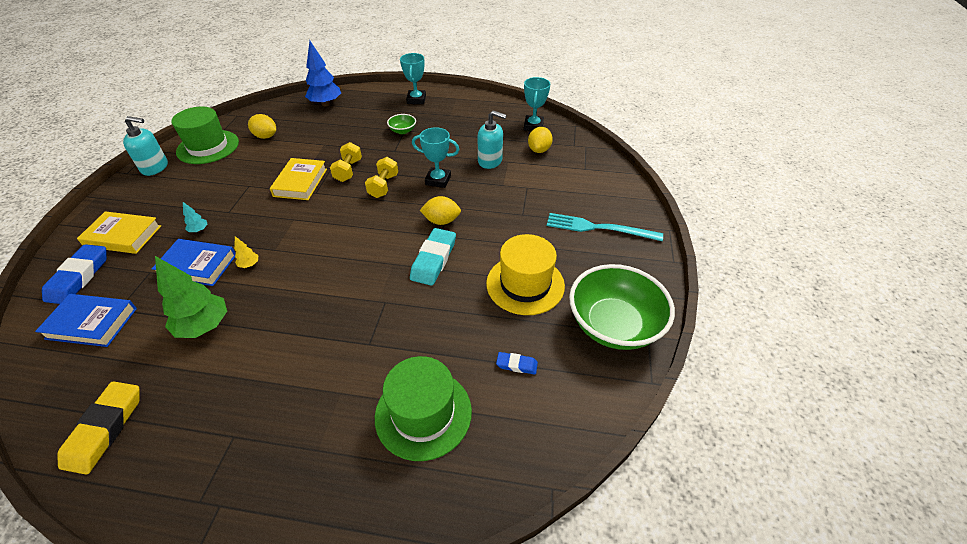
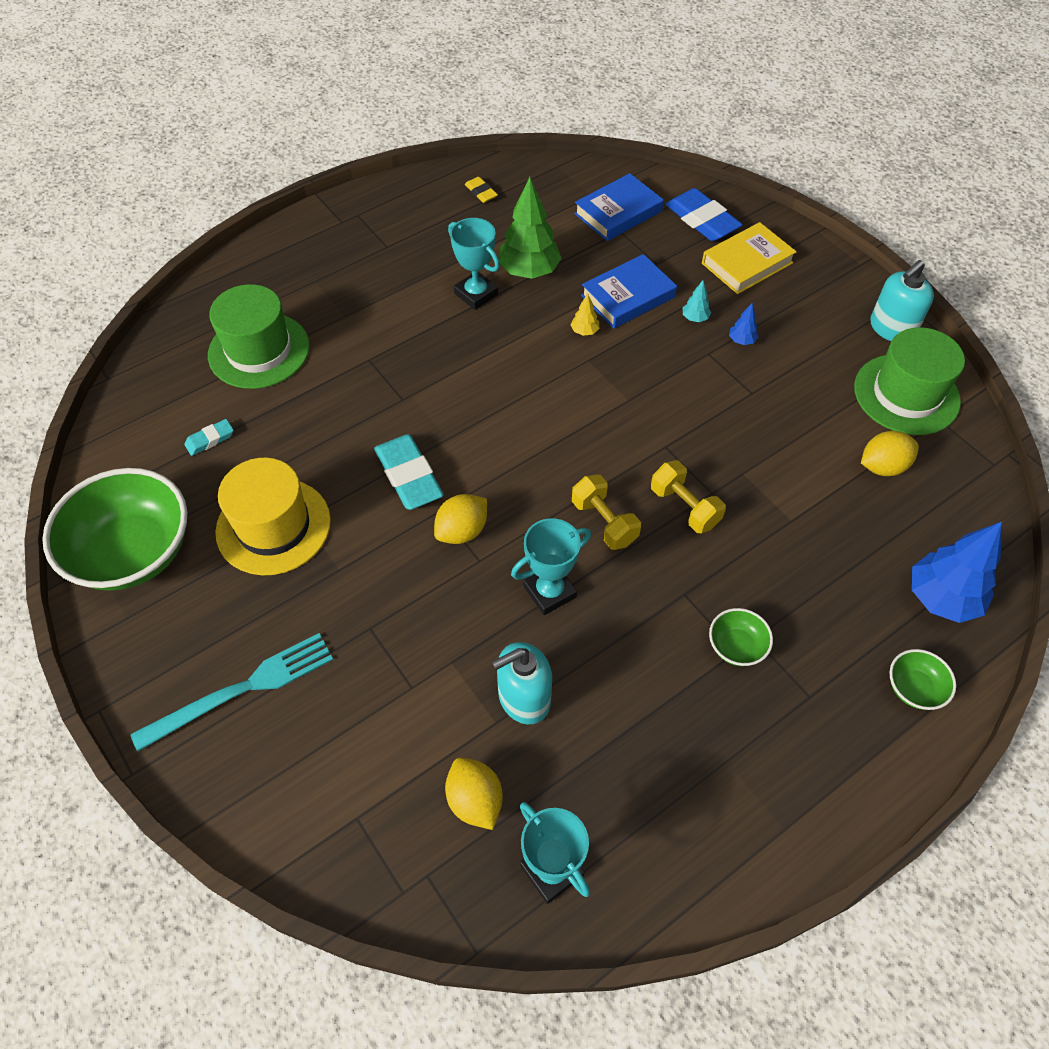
camera: 135 degrees right, 10 degrees up
(105, 429) = (481, 192): yellow eraser -> yellow eraser, size x0.51
(207, 206) = (741, 341): none -> blue tree
(300, 182) = (706, 443): yellow book -> none
(373, 96) = (914, 688): none -> green bowl
(416, 100) = (839, 751): turquoise trophy -> turquoise trophy (476, 294)
(516, 365) = (210, 439): blue eraser -> turquoise eraser

